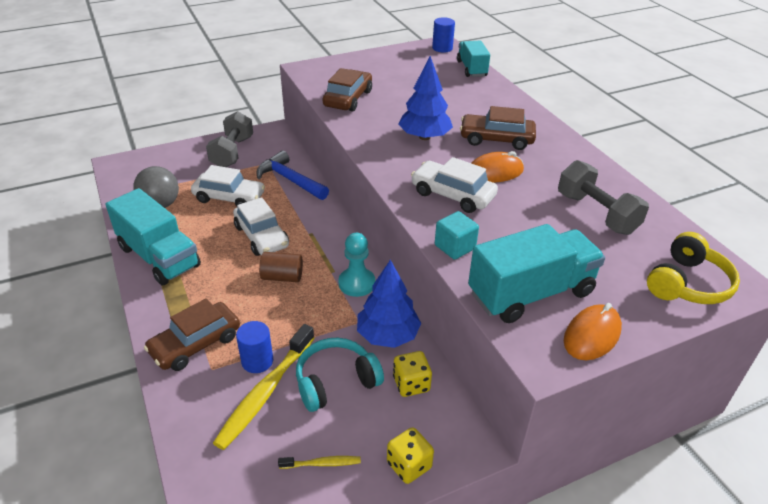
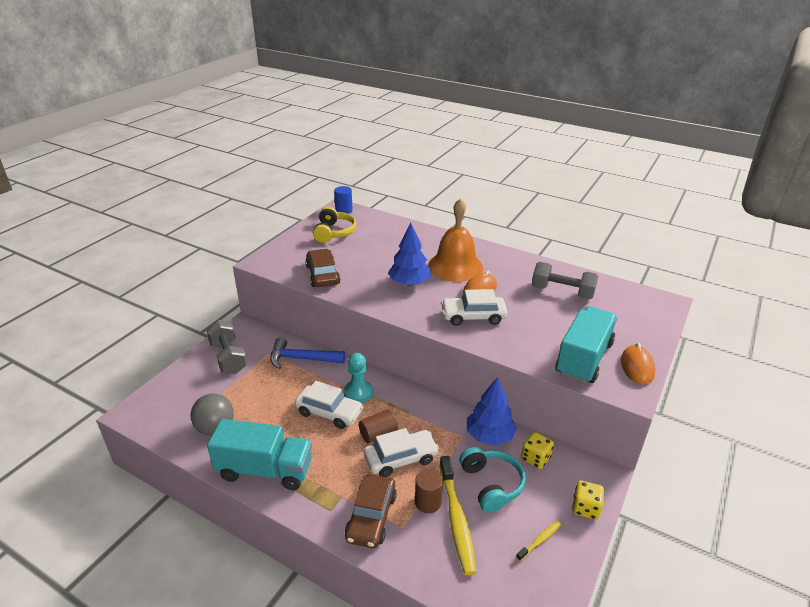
camera: 35 degrees left, 5 degrees down
(229, 197) = (268, 395): white car -> white car (401, 458)
(257, 361) = (428, 502): blue cylinder -> brown cylinder
(336, 381) = (491, 484): turquoise headphones -> turquoise headphones turned 135 degrees clockwise
(357, 283) = (433, 411): turquoise pawn -> turquoise pawn (358, 392)
(455, 247) = (513, 350): turquoise cube -> none
(471, 69) = (382, 220): turquoise truck -> none
(496, 139) = (455, 266): brown car -> orange bell
(687, 284) = (646, 313): yellow headphones -> yellow headphones (334, 232)

